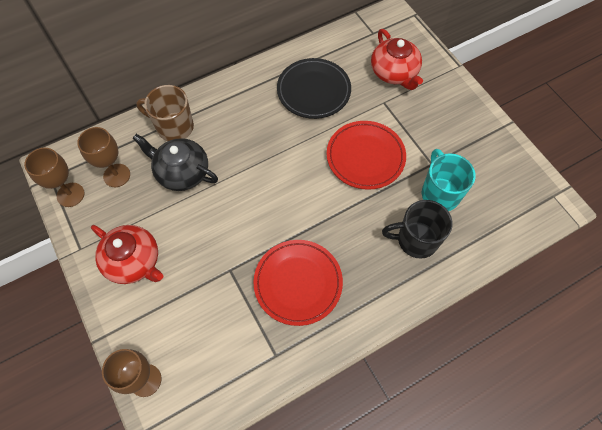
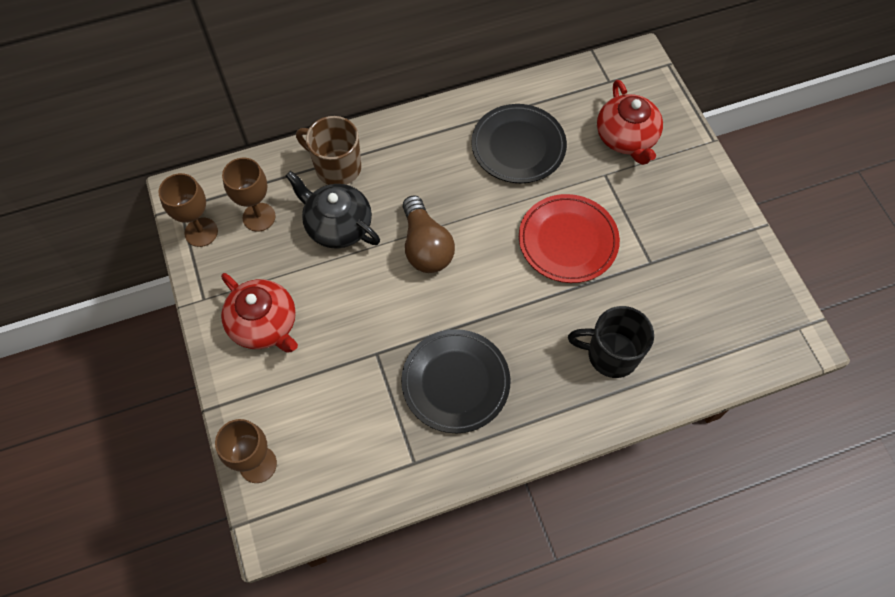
camera: 10 degrees right, 0 degrees up
(255, 178) = (425, 246): none -> brown light bulb
(298, 283) = (455, 382): red plate -> black plate
(440, 193) = (653, 301): turquoise mug -> none

